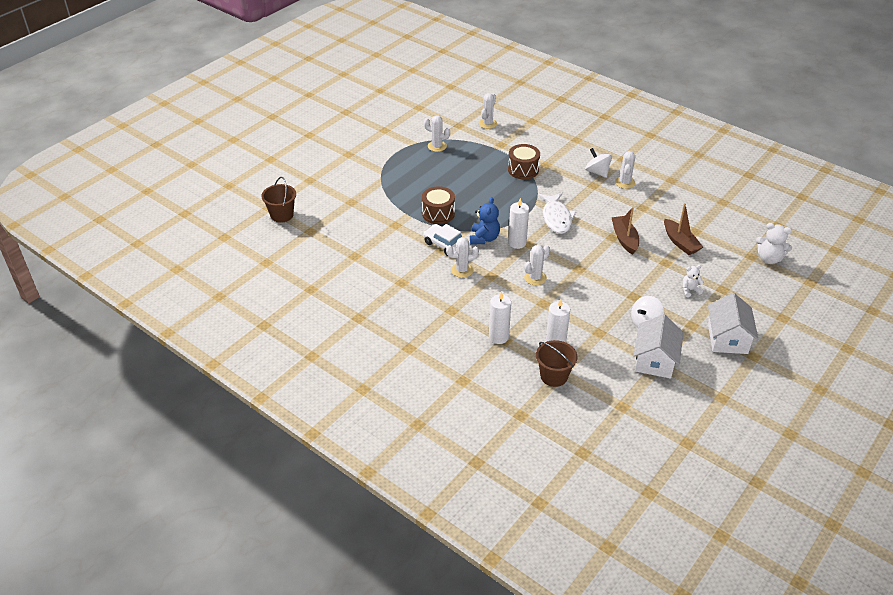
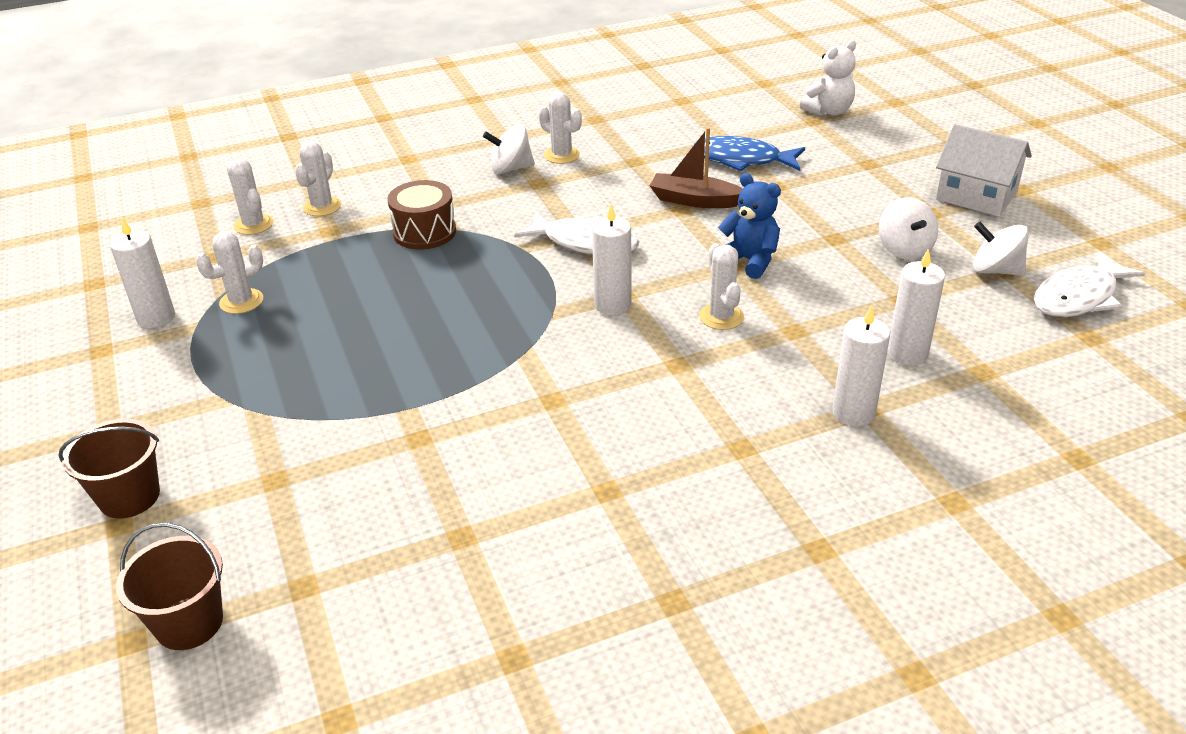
camera: 60 degrees left, 5 degrees down
(411, 132) = (156, 317): none -> white candle
(438, 213) = (442, 368): brown drum -> none
(444, 244) = (541, 391): white car -> none
(462, 270) = (635, 394): white cactus -> white cactus (322, 206)
(484, 238) = (567, 337): blue teddy bear -> blue teddy bear (749, 261)
(554, 376) = (990, 383): brown bucket -> brown bucket (129, 497)
(655, 360) = (995, 270): white house -> white spinning top
(656, 396) = (1078, 297): none -> white fish
(680, 242) = (742, 160): brown boat -> blue fish
(690, 290) = (853, 188): white teddy bear -> none

